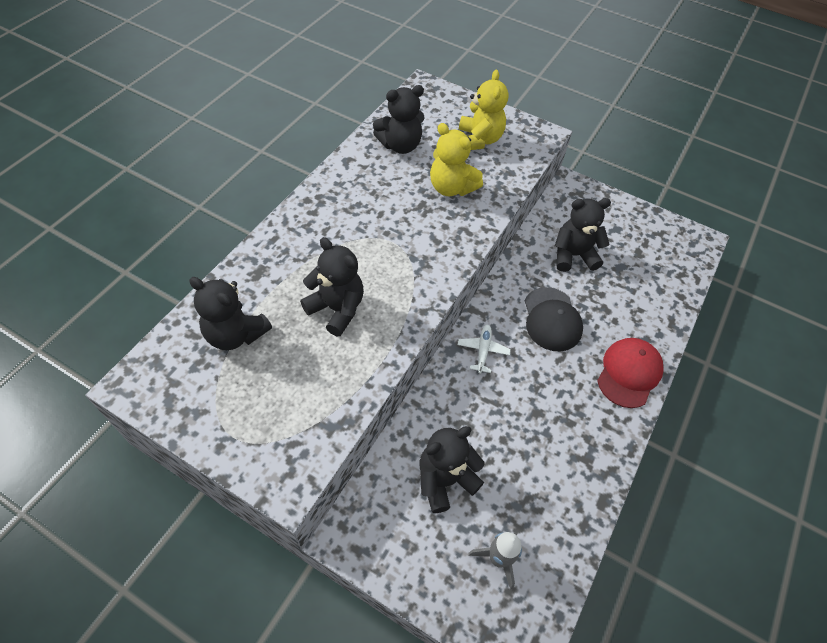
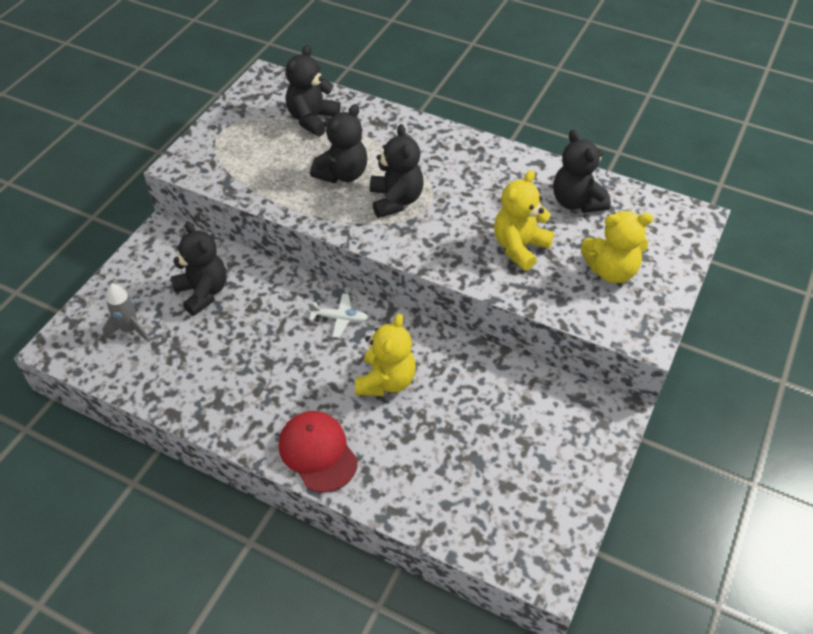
camera: 90 degrees right, 5 degrees down
(552, 319) = (386, 381): black cap -> yellow teddy bear
(573, 255) = (487, 408): black teddy bear -> black teddy bear (396, 200)
(629, 373) = (318, 452): red cap -> red cap turned 150 degrees counterclockwise

